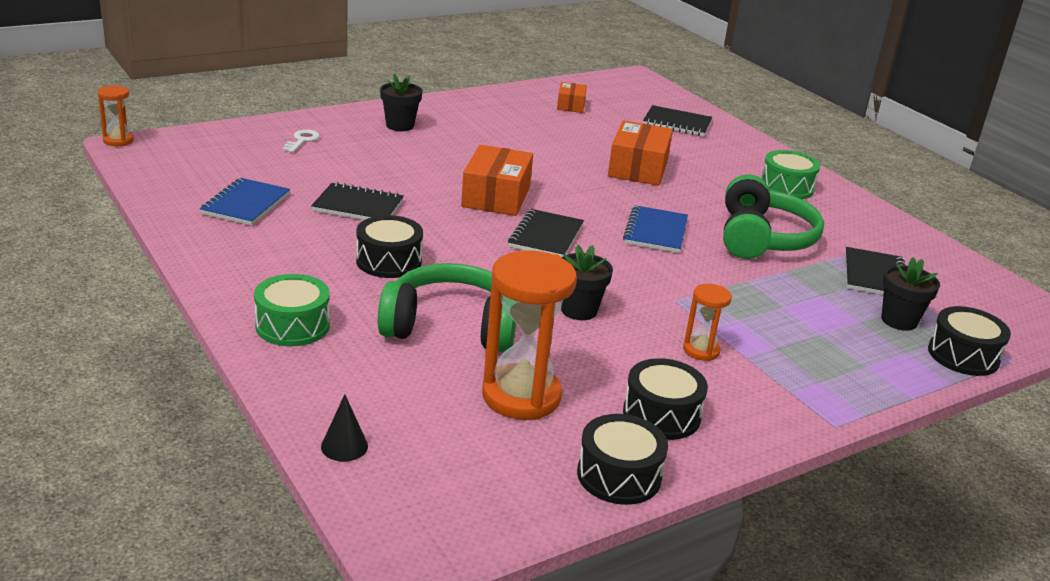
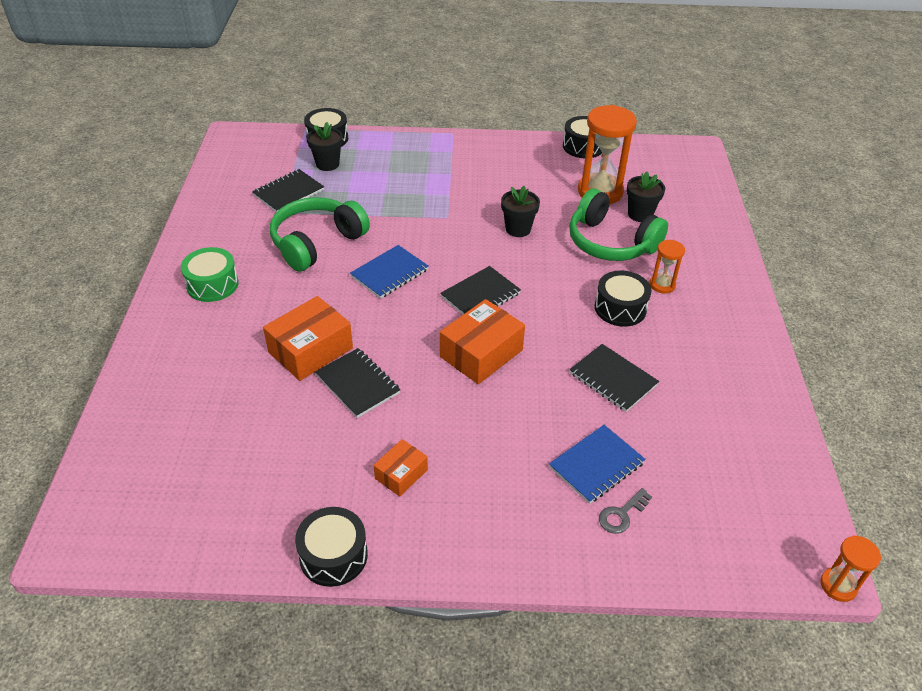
camera: 145 degrees left, 15 degrees up
(245, 204) = (714, 414): blue notebook -> blue notebook (596, 465)
(292, 326) = (712, 273): green drum -> none
(302, 140) = (622, 514): white key -> grey key
(344, 446) = (709, 196): black cone -> none
(400, 126) = (491, 512): black flower pot -> black flower pot (640, 214)
(570, 105) = (246, 492): orange box -> orange box (401, 474)
(661, 415) = (534, 162): black drum -> black drum (333, 555)
(677, 123) = (171, 411): black notebook -> black notebook (358, 384)
(701, 350) = (472, 184): orange hourglass -> orange hourglass (662, 285)

